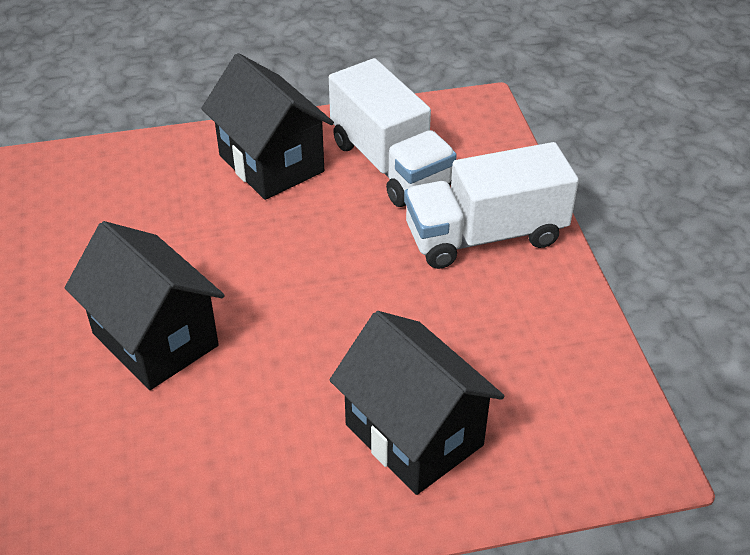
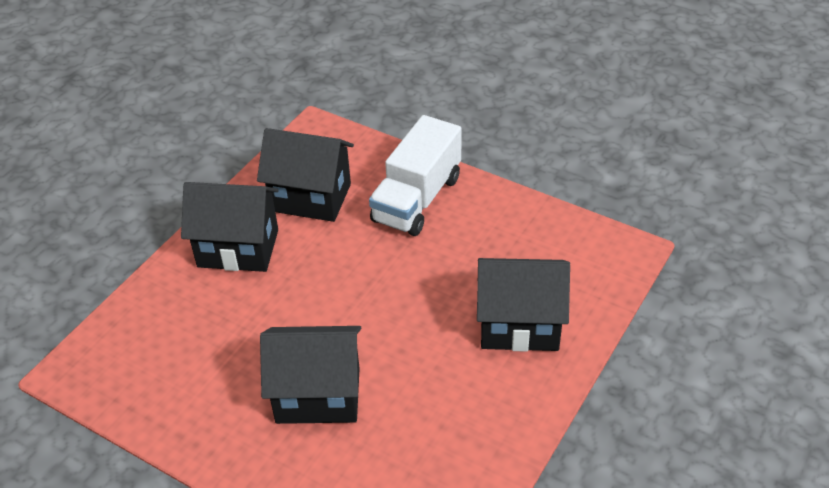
camera: 45 degrees left, 0 degrees up
(390, 164) = (310, 197): white truck -> black house

